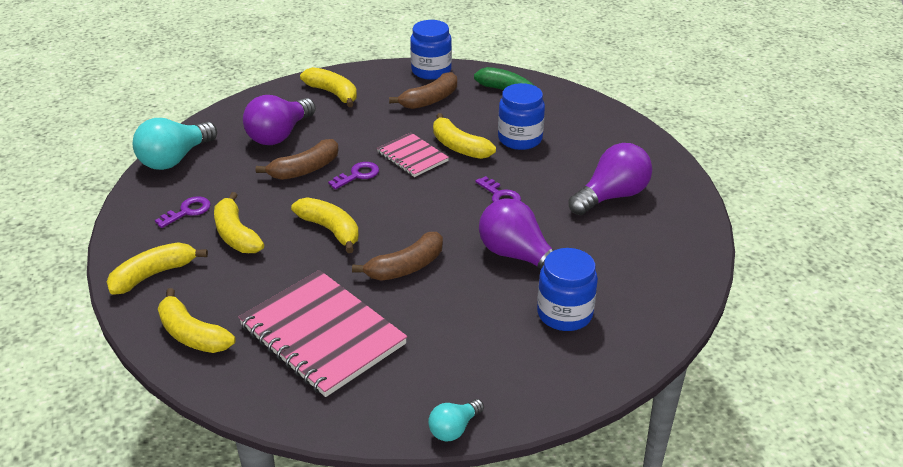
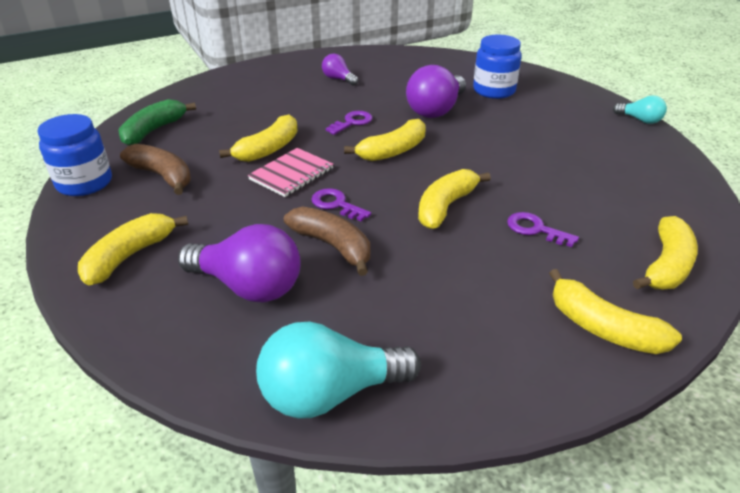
camera: 100 degrees left, 0 degrees up
(175, 159) = (330, 393): turquoise light bulb -> turquoise light bulb turned 135 degrees clockwise
(187, 211) = (461, 334): purple key -> purple key (535, 229)
(236, 234) = (488, 274): yellow banana -> yellow banana (393, 151)
(322, 335) = (599, 186): pink notebook -> none
(406, 267) = (480, 157): brown banana -> none
(520, 139) = (251, 119): blue jar -> none
(611, 196) = (338, 79): purple light bulb -> purple light bulb, size x0.53

